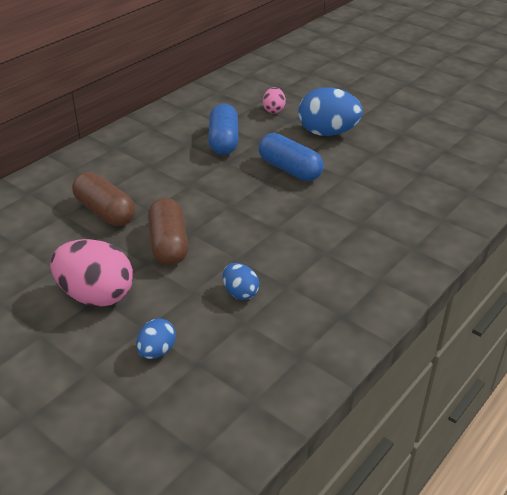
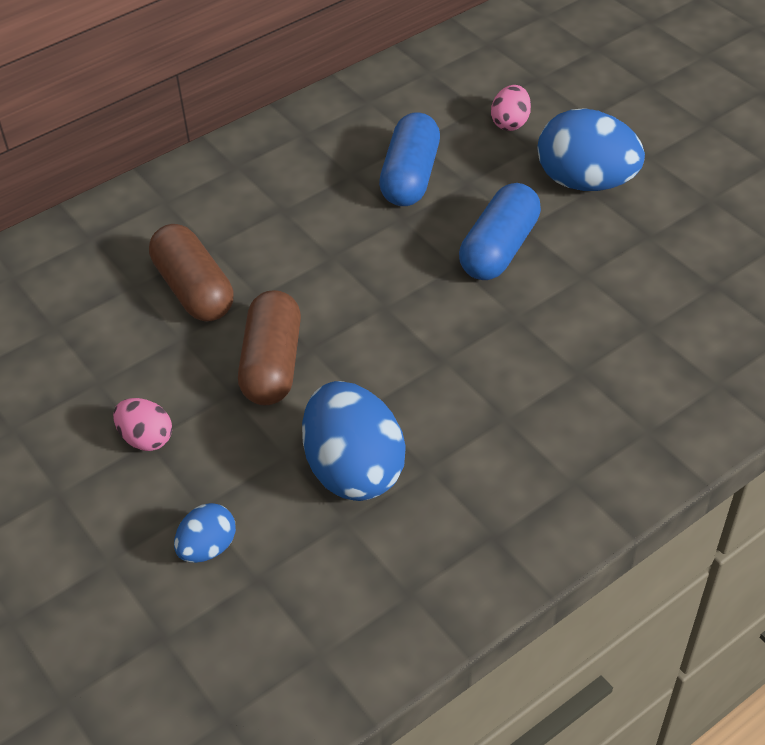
camera: 15 degrees right, 10 degrees up
(96, 295) = (146, 438): pink egg -> pink egg, size x0.51
(240, 293) = (354, 469): blue egg -> blue egg, size x1.95
(289, 169) = (499, 249): blue capsule -> blue capsule turned 60 degrees clockwise

